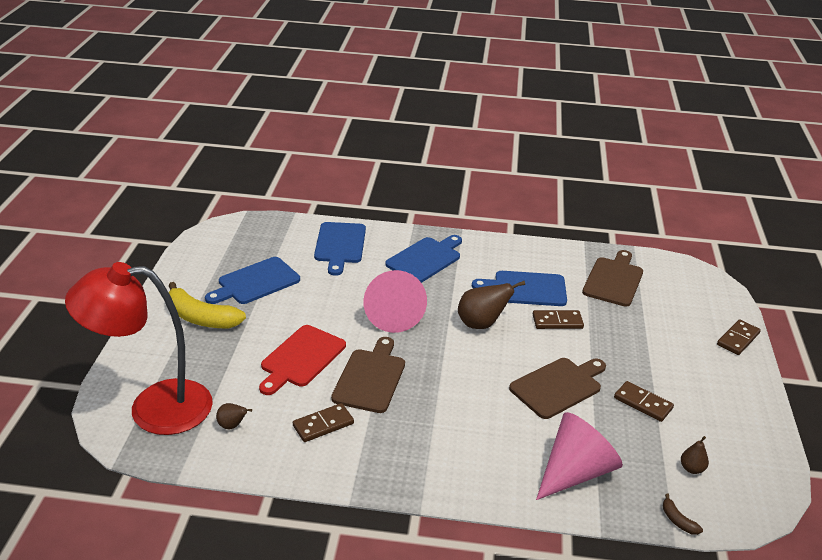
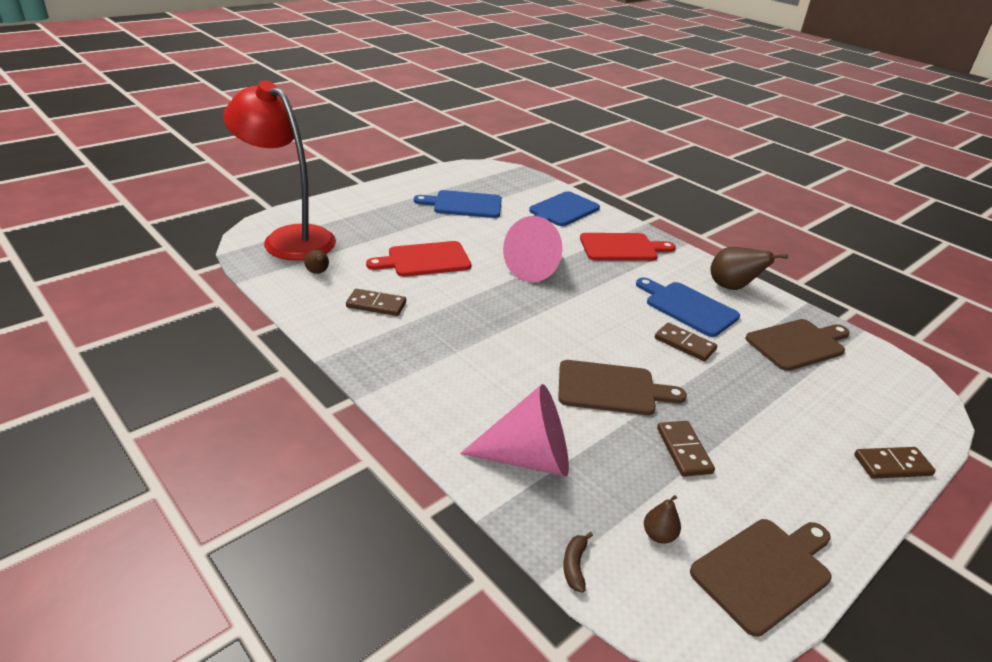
camera: 40 degrees right, 0 degrees up
(201, 318) = (396, 207): yellow banana -> none
(370, 378) = (456, 296): brown cutting board -> brown cutting board (764, 571)
(425, 259) = (621, 247): blue cutting board -> red cutting board
(481, 324) = (605, 310): brown pear -> brown pear (732, 287)

